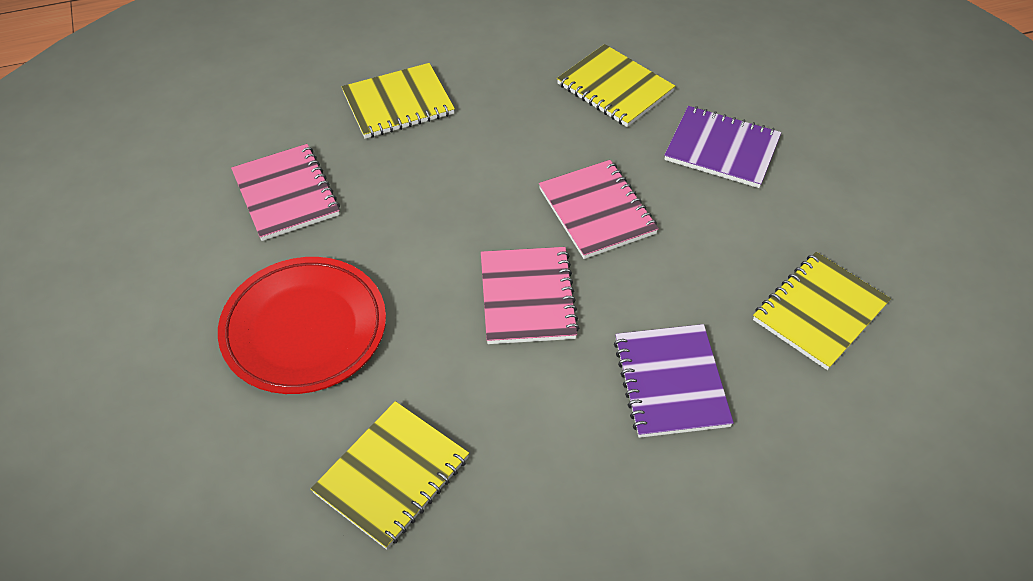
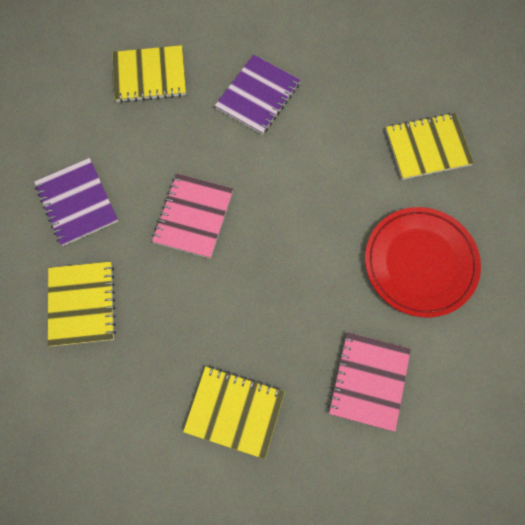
camera: 140 degrees left, 20 degrees up
(527, 297) = (283, 191): pink notebook -> none

